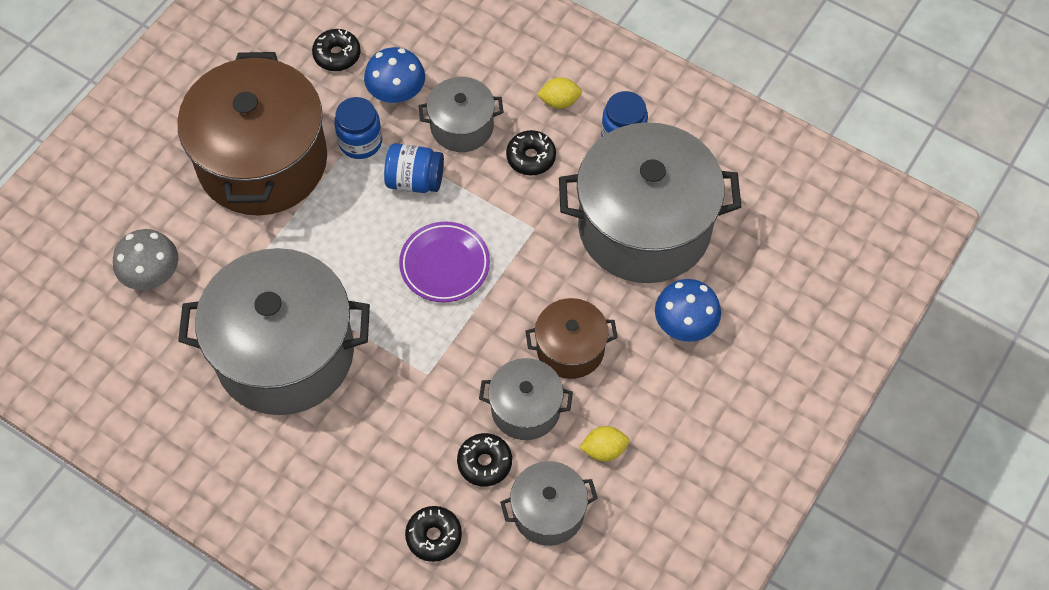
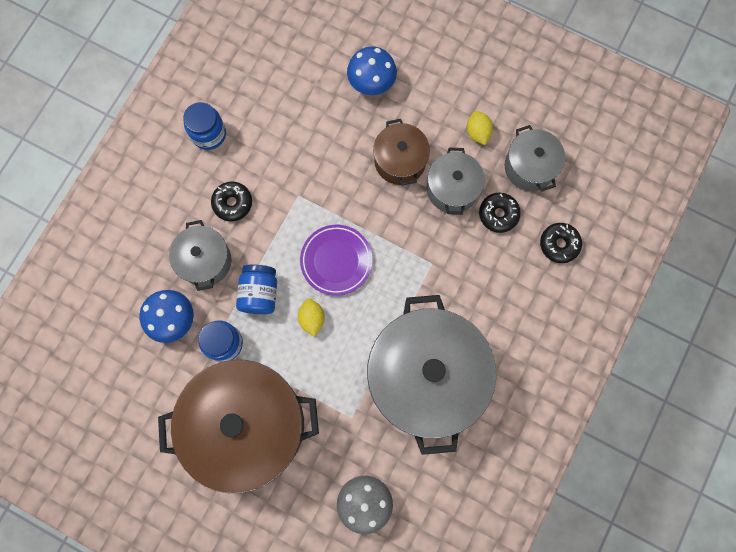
camera: 95 degrees left, 15 degrees up
(337, 55) = (135, 376): black donut -> none
(559, 101) = (177, 185): yellow lemon -> yellow lemon (312, 318)
(644, 226) = (290, 114): grey pot -> none

